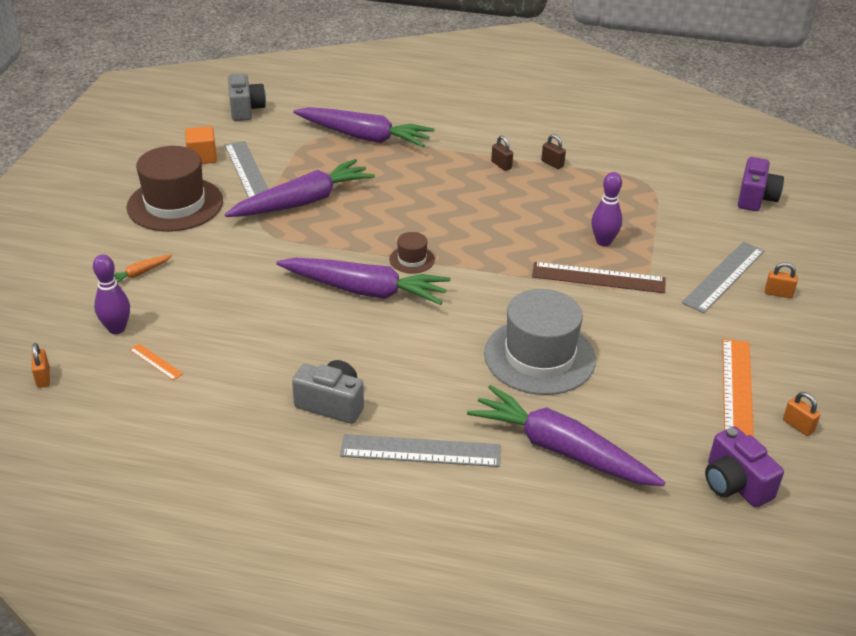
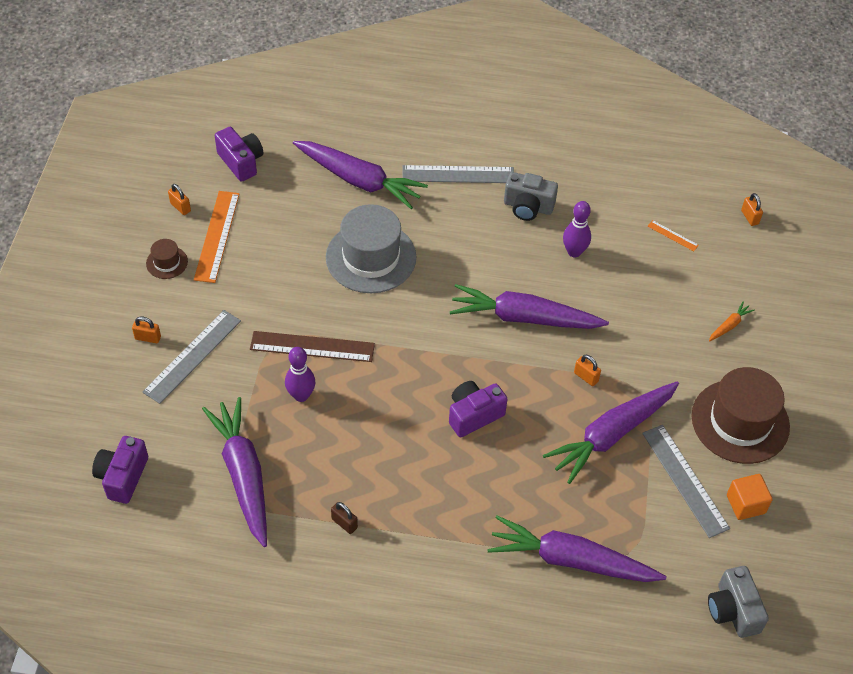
camera: 175 degrees right, 15 degrees up
(117, 329) = (718, 265): purple bowling pin -> purple bowling pin (574, 252)
(313, 241) = (586, 377): none -> orange padlock
(412, 259) = (487, 359): brown hat -> brown hat (167, 262)
(432, 220) = (474, 415): none -> purple camera
(501, 165) = (404, 516): brown padlock -> none
(646, 194) = (243, 474): none -> purple carrot

